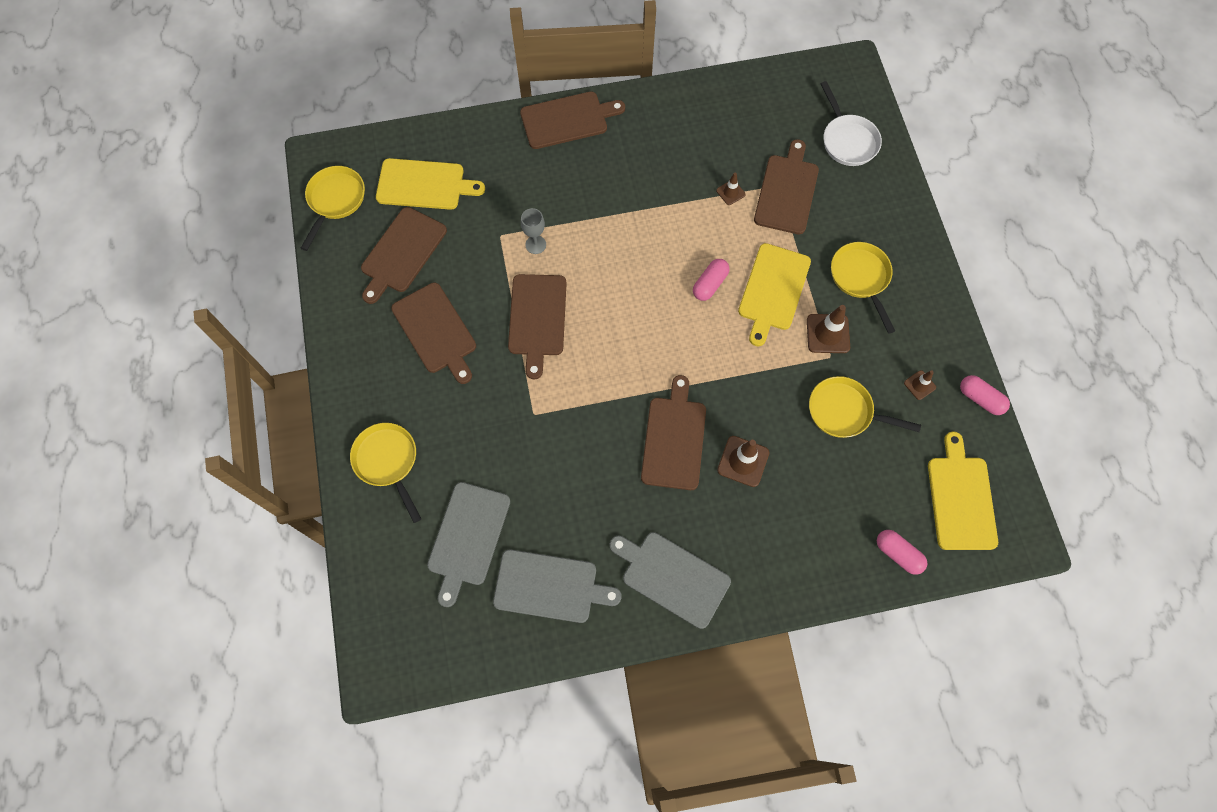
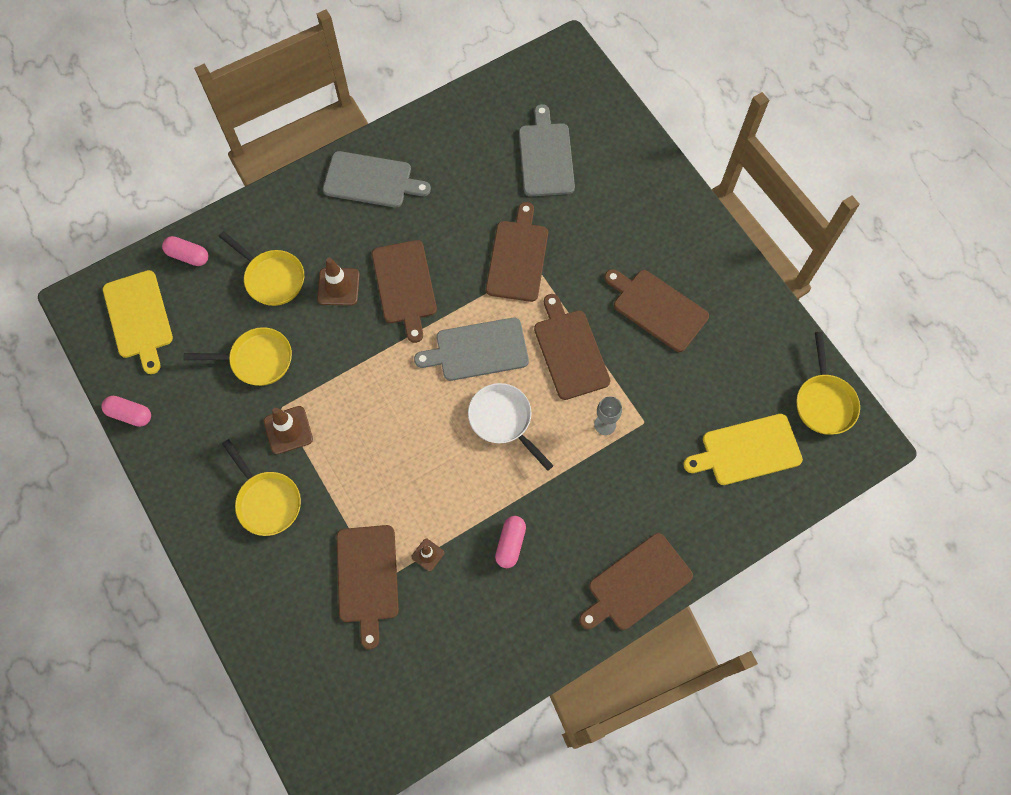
camera: 160 degrees right, 0 degrees up
(388, 462) = (639, 189): yellow pan -> yellow pan (272, 278)
(402, 253) = (729, 371): brown cutting board -> brown cutting board (517, 257)
(550, 586) = (465, 144): grey cutting board -> grey cutting board (478, 350)
(710, 284) = (418, 442): pink capsule -> pink capsule (510, 544)
(773, 290) = (353, 457): yellow cutting board -> none
(847, 140) = (314, 671): white pan -> white pan (503, 420)
(919, 385) = (190, 408): brown traffic cone -> none

